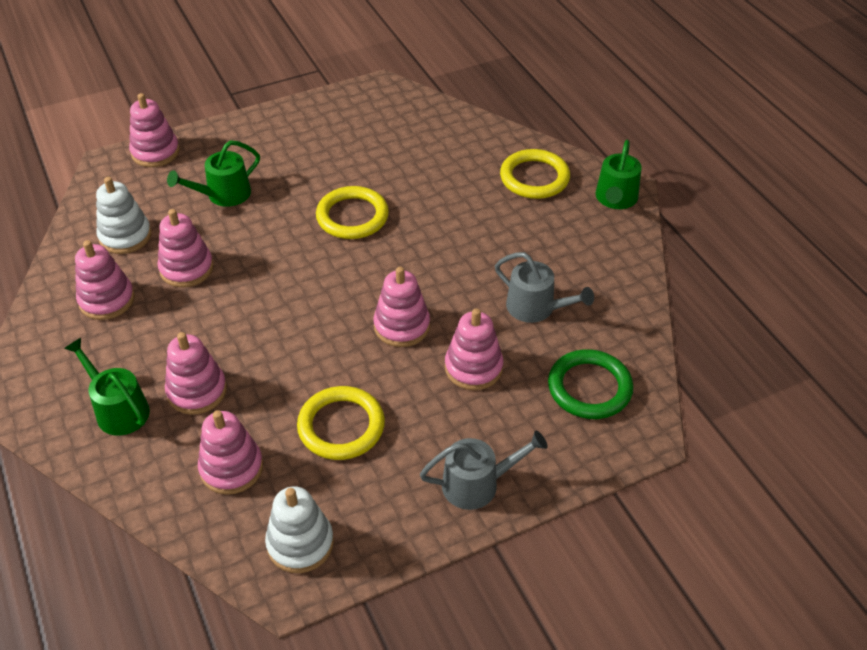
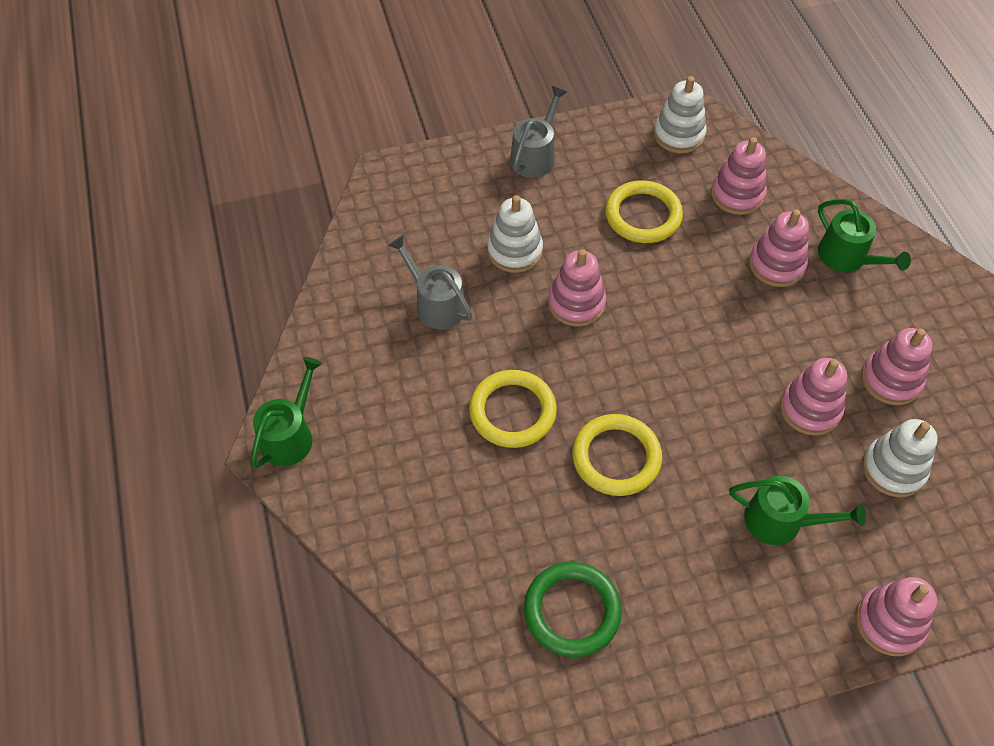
camera: 170 degrees left, 10 degrees up
(224, 194) = (780, 521): green watering can -> green watering can turned 45 degrees clockwise
(473, 368) = (515, 251): pink stacking toy -> white stacking toy
(477, 484) = (535, 156): grey watering can -> grey watering can turned 120 degrees clockwise
(534, 178) = (376, 487): yellow ring -> yellow ring (512, 411)
(589, 388) = (414, 218): green ring -> green ring (572, 611)

